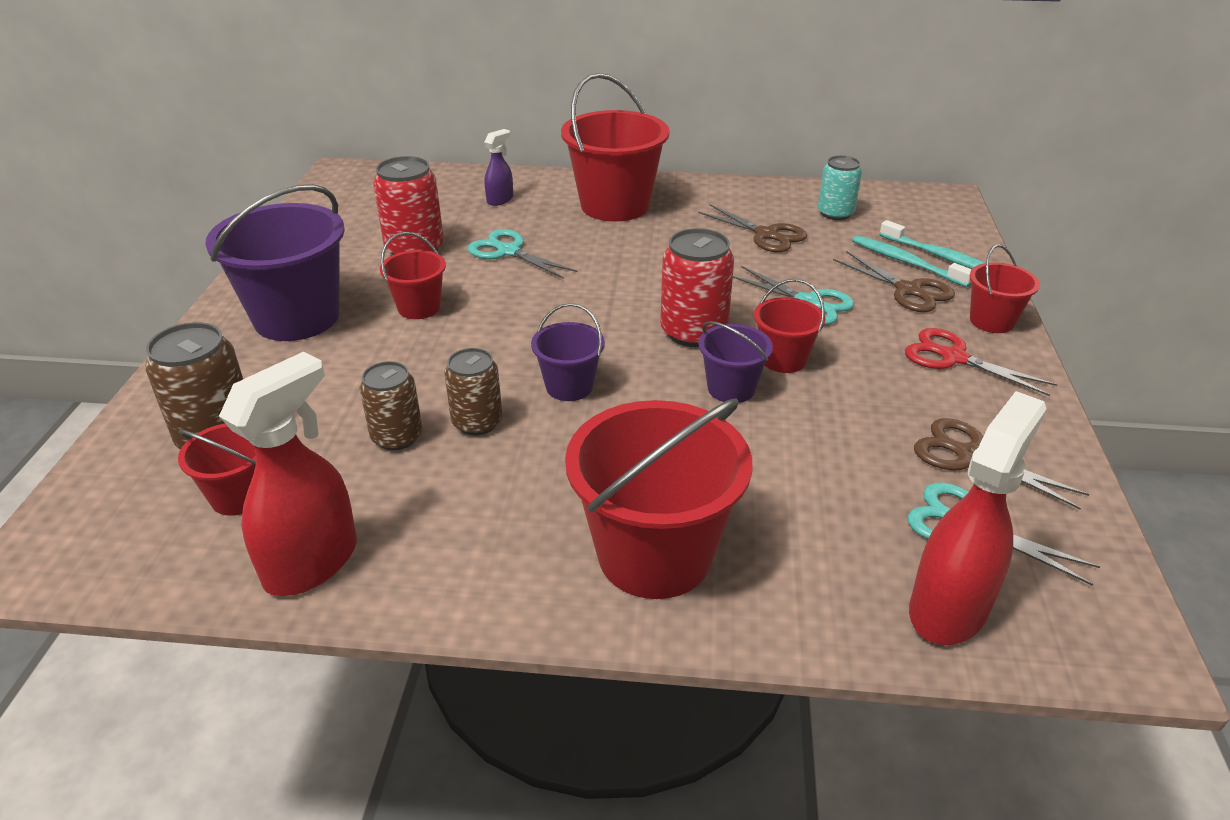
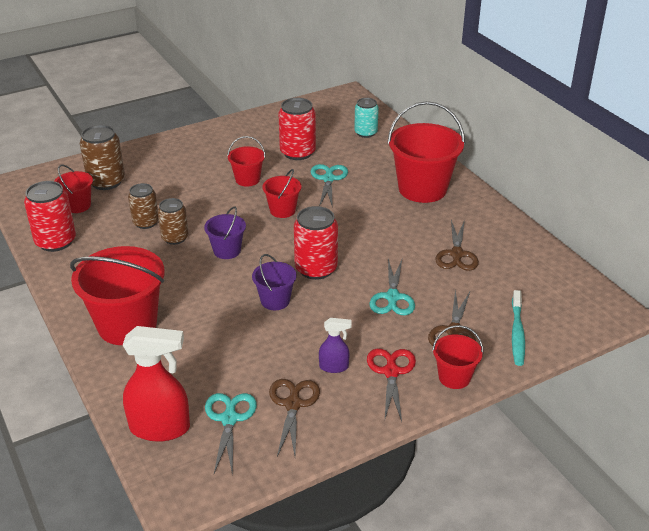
camera: 55 degrees right, 0 degrees up
(297, 317) = (205, 153): purple bucket -> none
(312, 562) = (55, 241): red spray bottle -> red can
(500, 199) = (380, 151): purple spray bottle -> purple spray bottle (334, 367)
(783, 359) = (321, 308): red bucket -> red bucket (282, 210)
(835, 213) = (522, 271): turquoise can -> turquoise can (365, 133)
(906, 262) = (490, 320): turquoise toothbrush -> none

